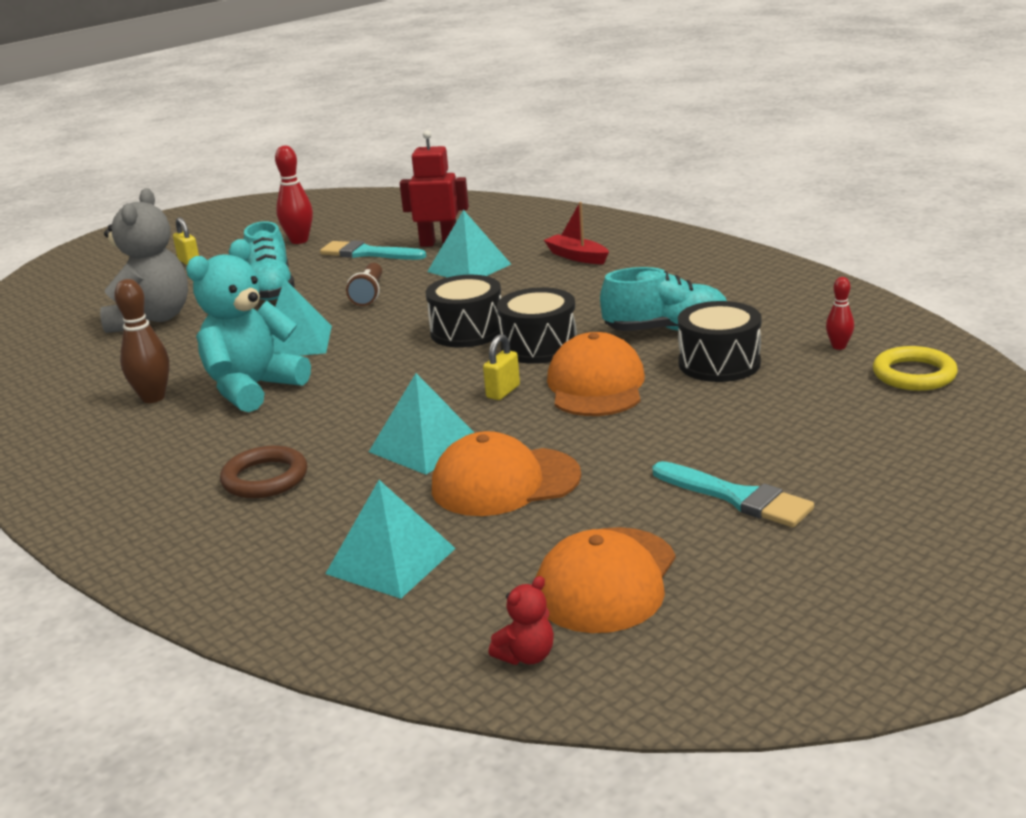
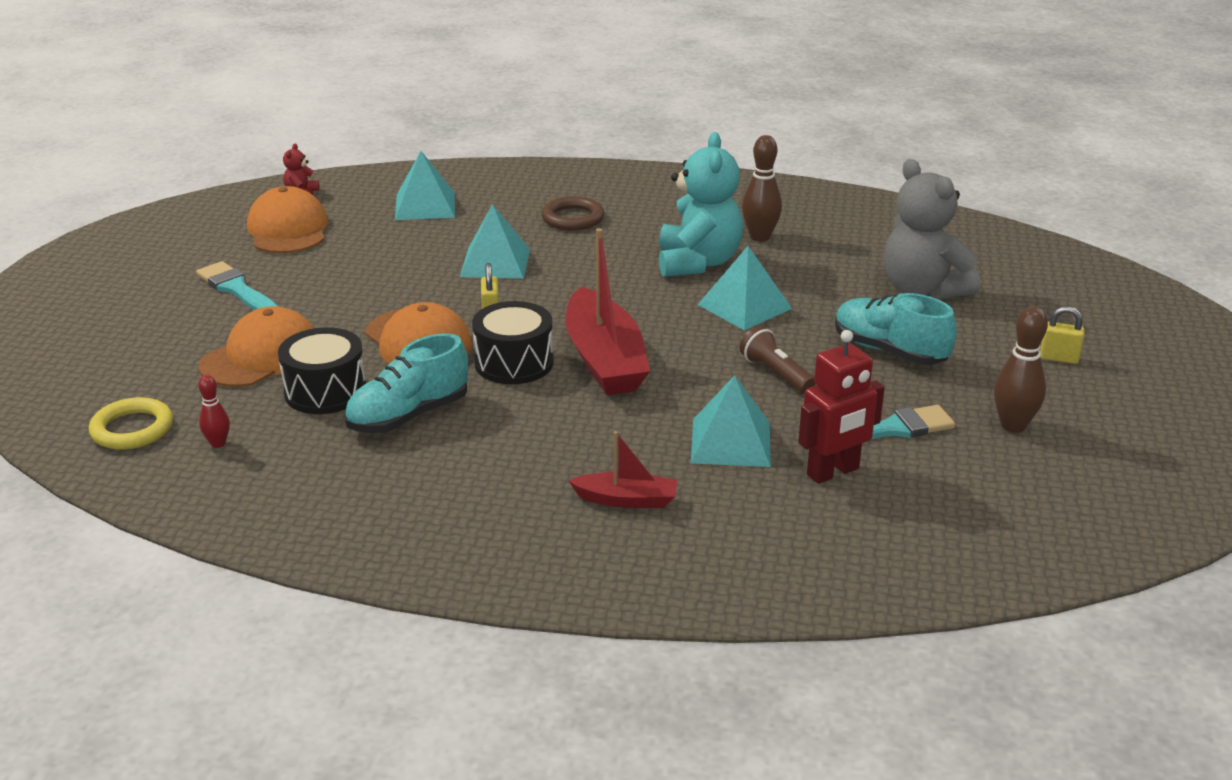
camera: 140 degrees right, 5 degrees up
(299, 241) = (1013, 426): red bowling pin -> brown bowling pin
(467, 331) = (604, 360): black drum -> red boat
(505, 482) = (407, 257): orange cap -> orange cap (261, 356)
(737, 498) = (236, 289): turquoise brush -> turquoise brush turned 45 degrees clockwise

